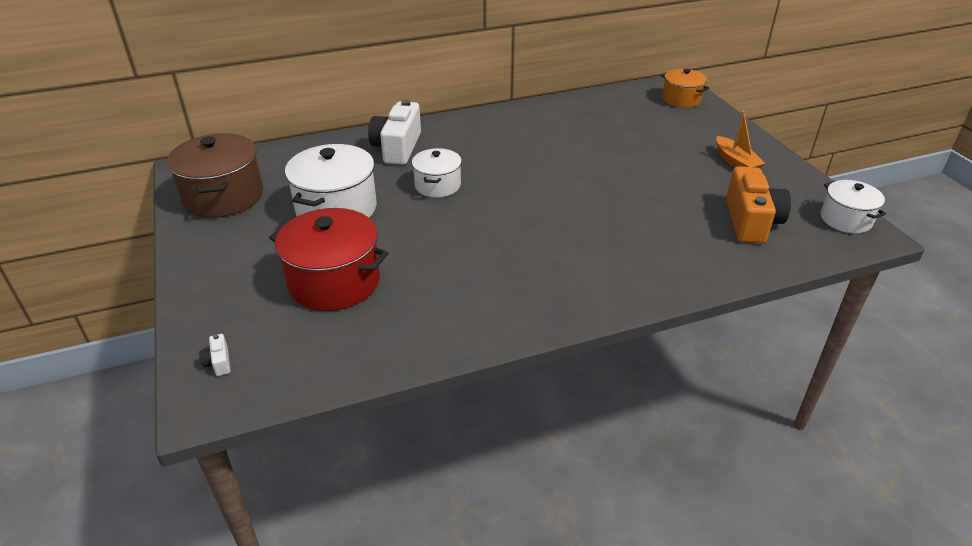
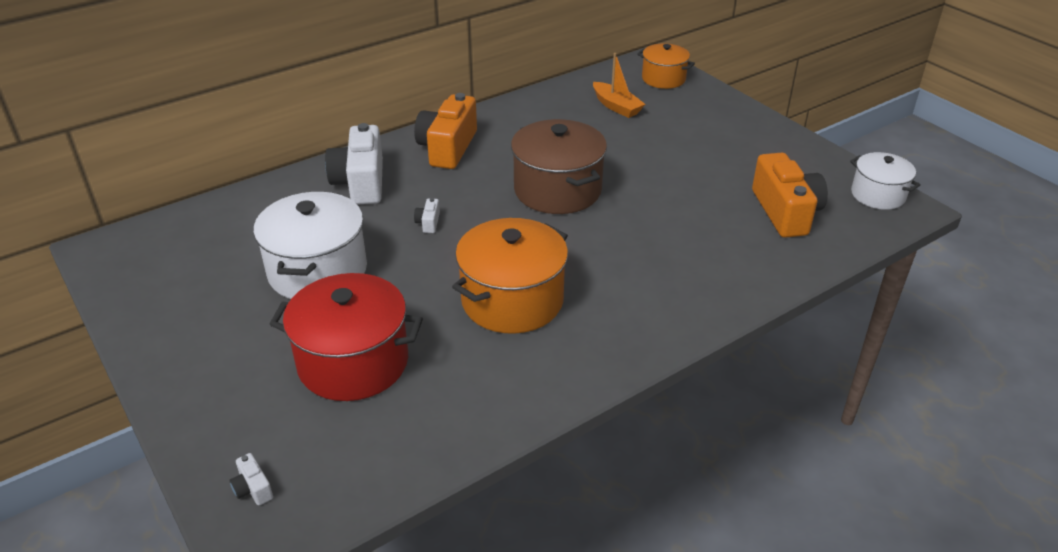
camera: 15 degrees left, 0 degrees up
(223, 196) = (166, 278): brown pot -> brown pot (557, 190)
(437, 185) = (428, 223): white pot -> white camera
(477, 131) = (448, 148): none -> orange camera
(481, 255) = (512, 300): none -> orange pot
(736, 162) = (747, 146): orange boat -> orange boat (616, 106)

